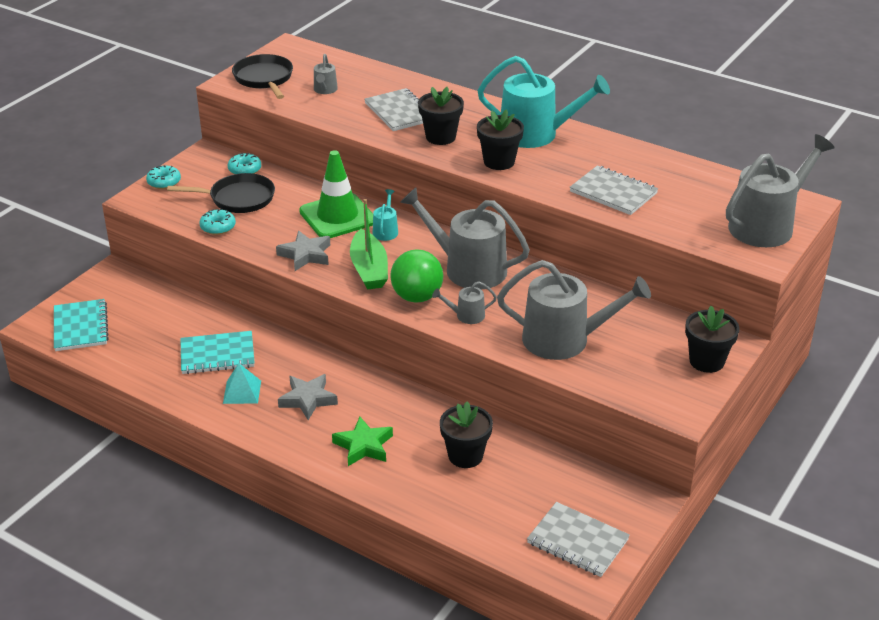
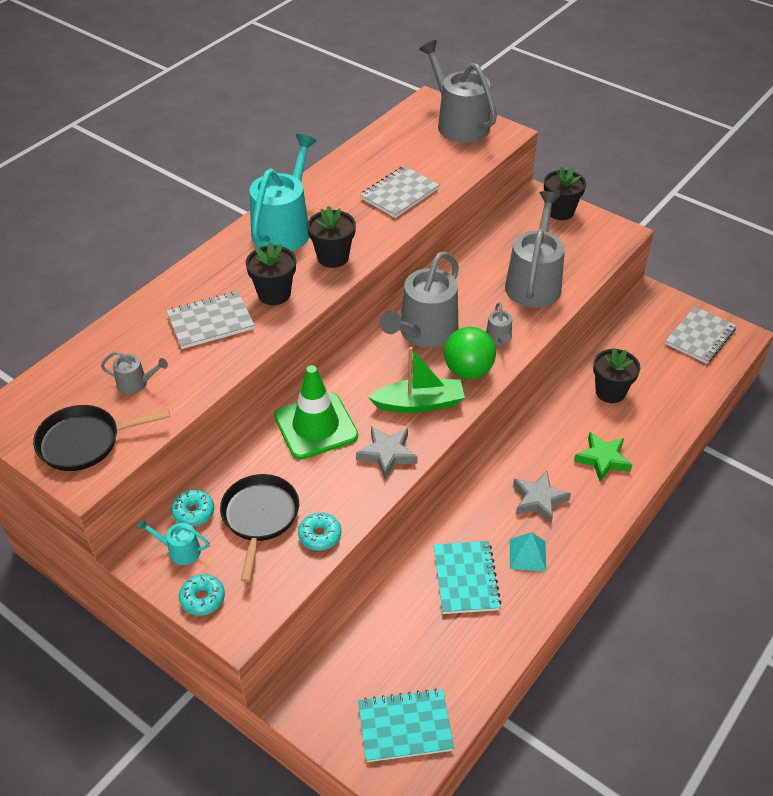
camera: 85 degrees left, 10 degrees up
(386, 231) = (350, 388): turquoise watering can -> turquoise watering can (180, 550)

